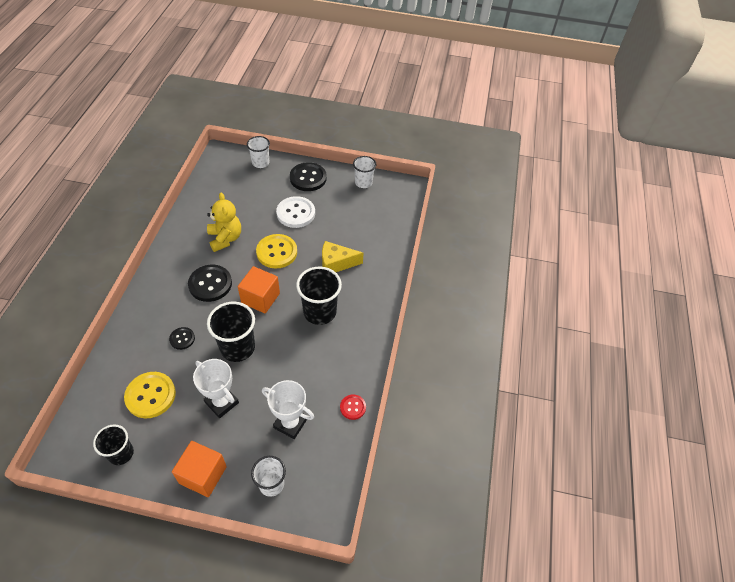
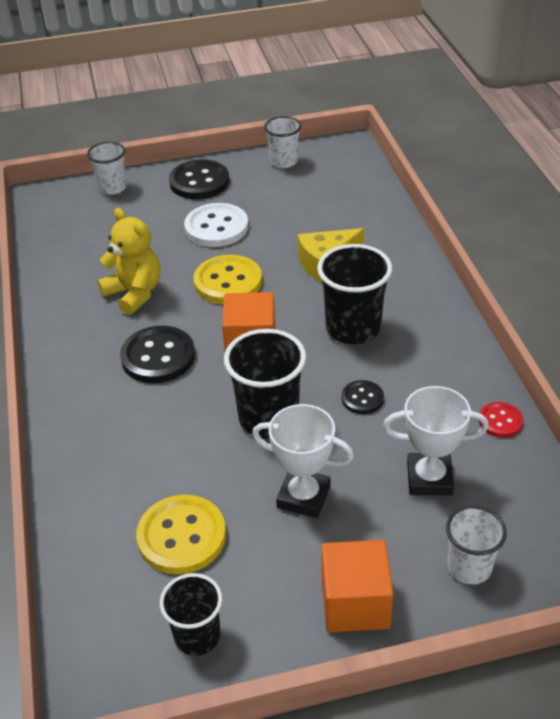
camera: 20 degrees left, 10 degrees down
(182, 339) = (171, 442): black button -> black button (362, 398)

